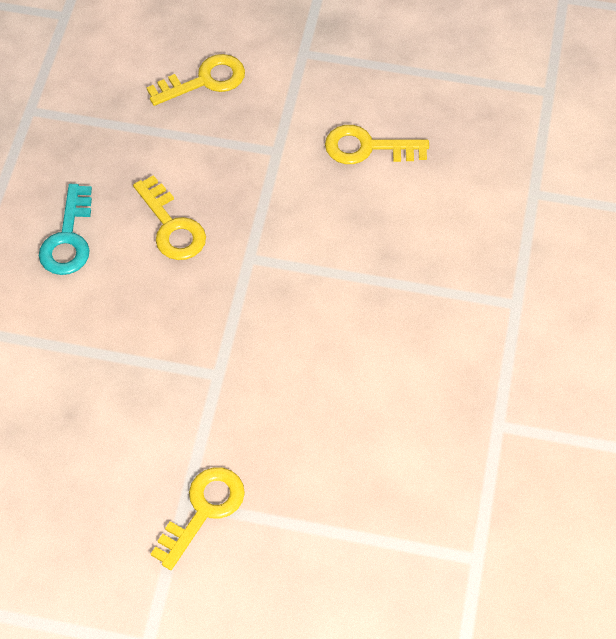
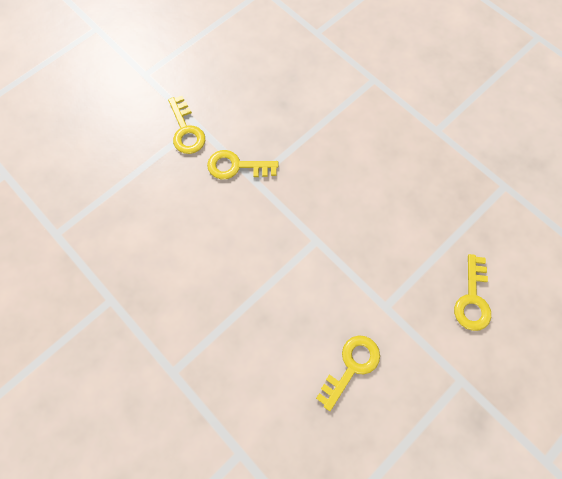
camera: 125 degrees right, 10 degrees up
(68, 238) = (394, 157): turquoise key -> none
(171, 226) = (367, 213): yellow key -> yellow key (237, 166)

